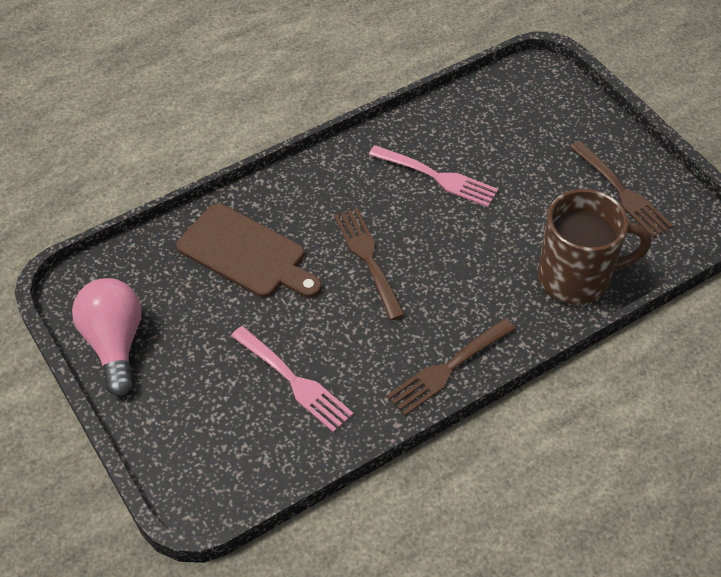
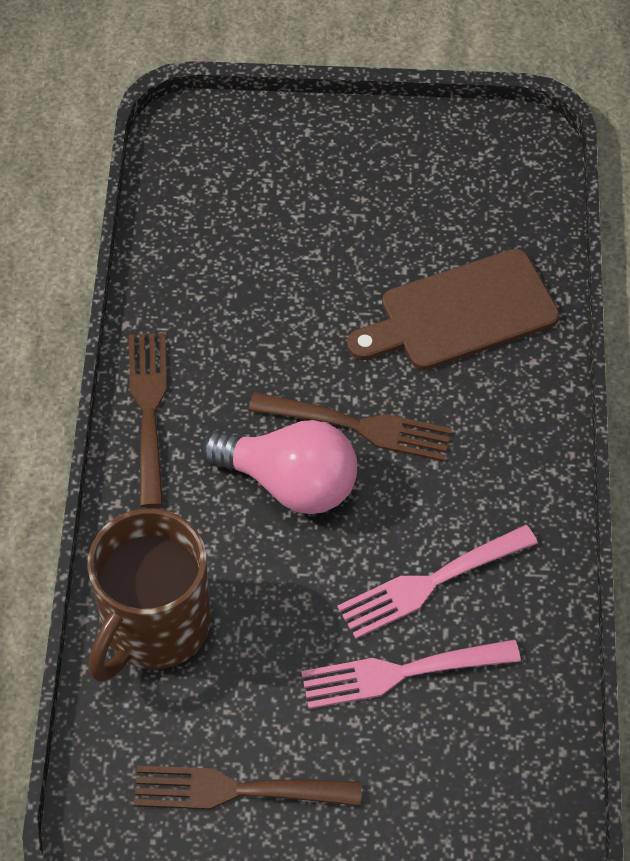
camera: 125 degrees right, 5 degrees up
(114, 343) = (426, 144): pink light bulb -> pink light bulb (290, 483)
(294, 381) = (251, 266): pink fork -> pink fork (400, 673)

